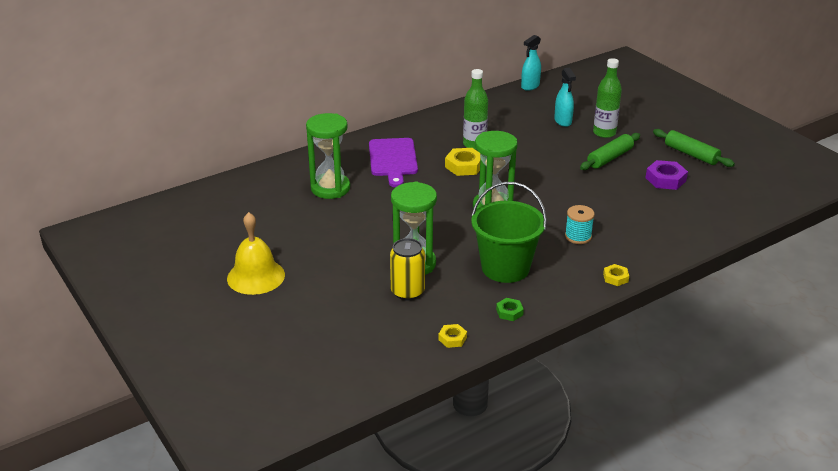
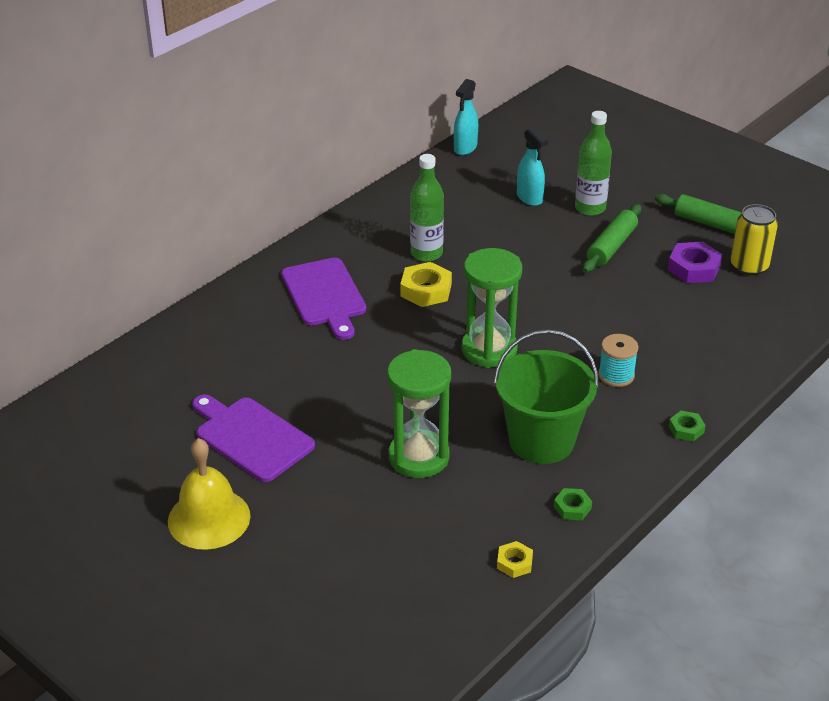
camera: 15 degrees left, 5 degrees up
(305, 234) = (251, 437): none -> purple cutting board
(330, 188) = (256, 357): green hourglass -> none
(407, 292) = (427, 502): yellow can -> yellow can (749, 266)
(615, 278) = (686, 429): yellow nut -> green nut

